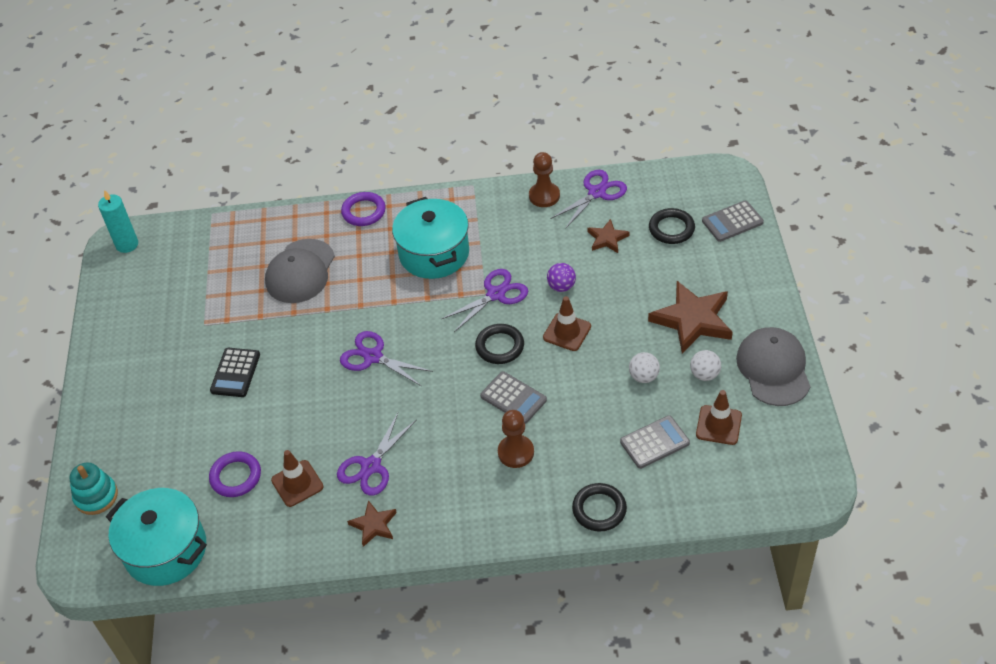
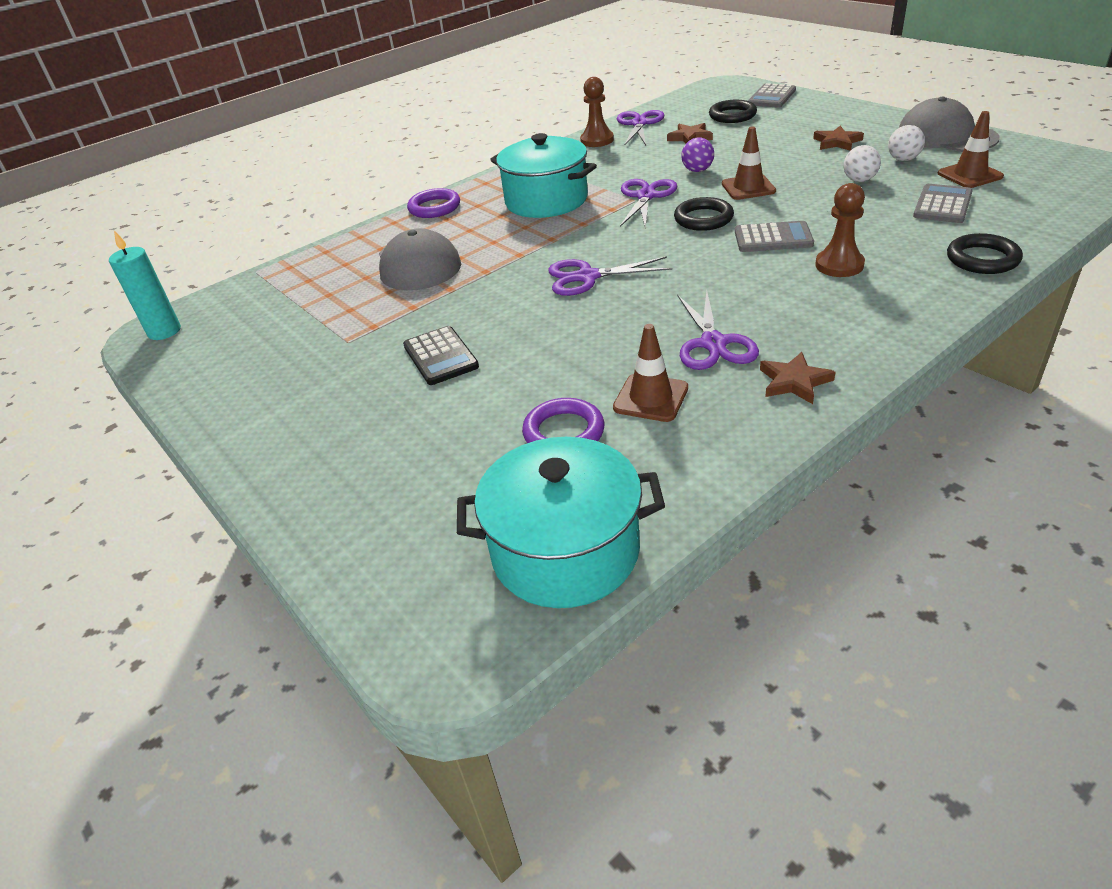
camera: 35 degrees left, 10 degrees down
(96, 496) = (381, 557): turquoise stacking toy -> none
(693, 320) = (837, 142): brown star -> brown star, size x0.53

